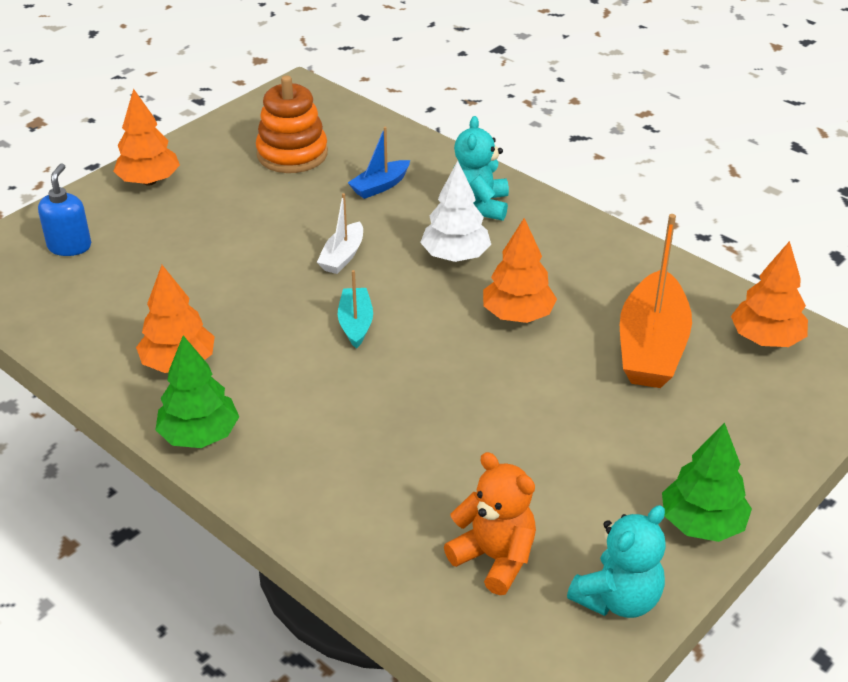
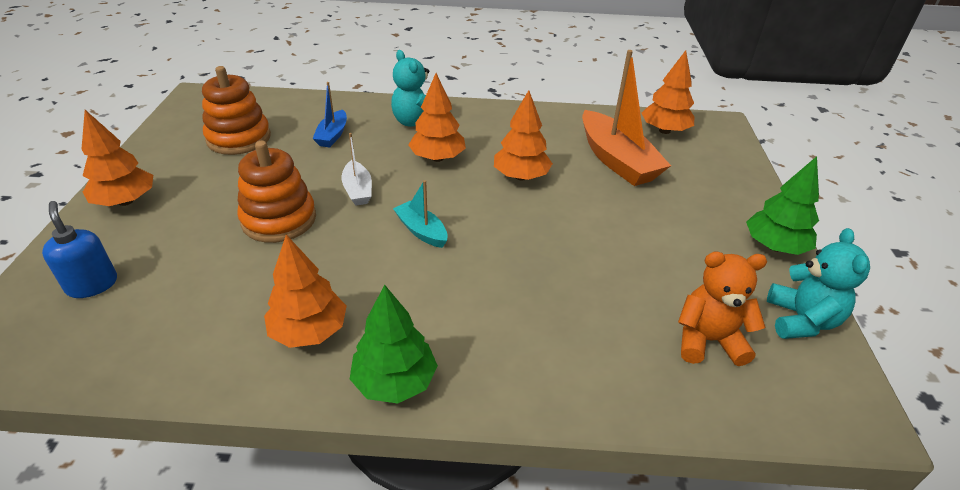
camera: 40 degrees left, 0 degrees up
(248, 254) = (279, 219): none -> orange stacking toy
(455, 256) = (437, 158): white tree -> orange tree

